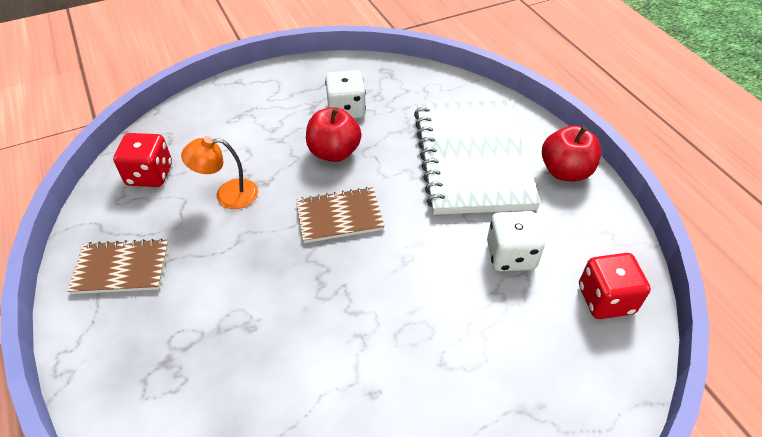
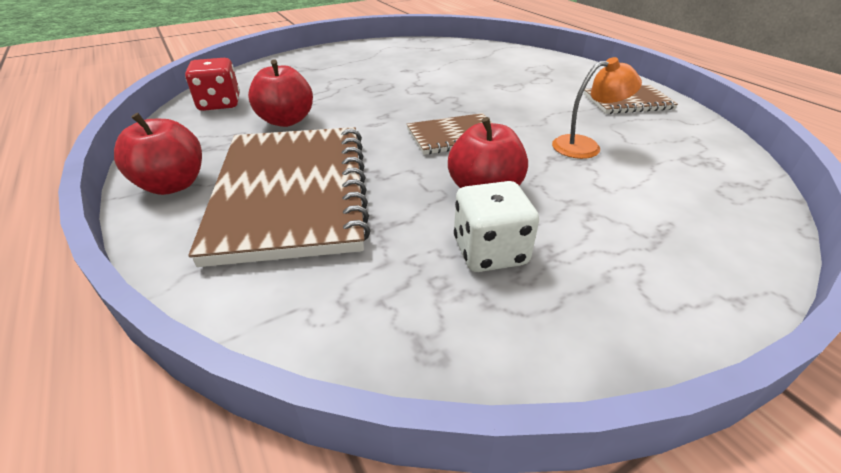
camera: 175 degrees right, 10 degrees down
(150, 175) = (694, 158): red dice -> none
(472, 158) = (292, 193): white notebook -> brown notebook
(510, 255) = (286, 121): white dice -> red apple

